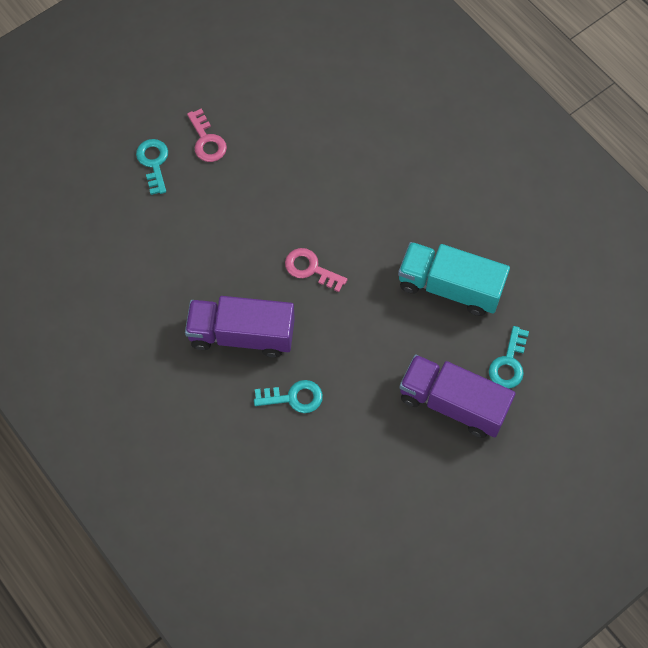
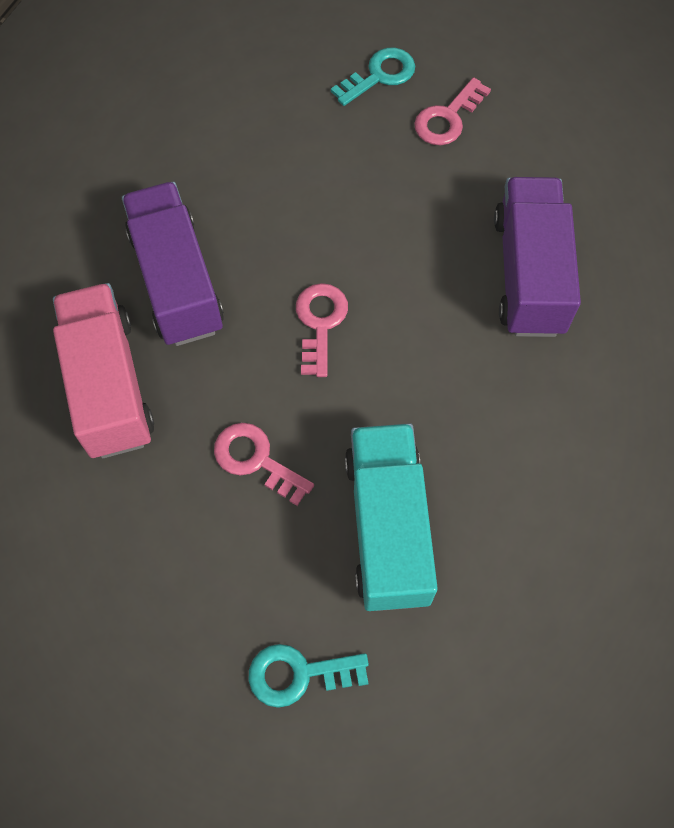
camera: 65 degrees right, 0 degrees up
(294, 397) = (109, 385): turquoise key -> pink truck
(379, 336) = (256, 460): none -> pink key
(452, 403) = (191, 613): purple truck -> purple truck (528, 274)

